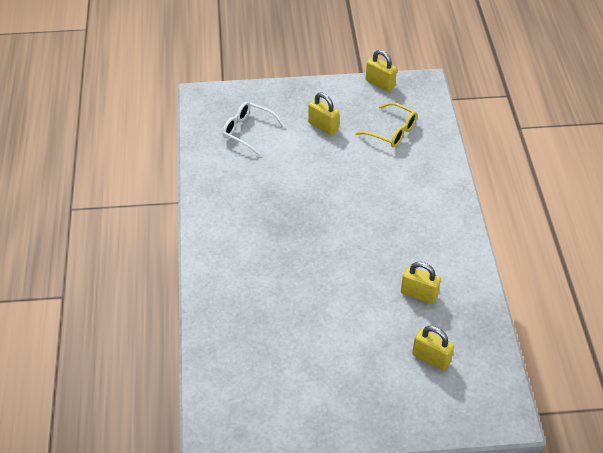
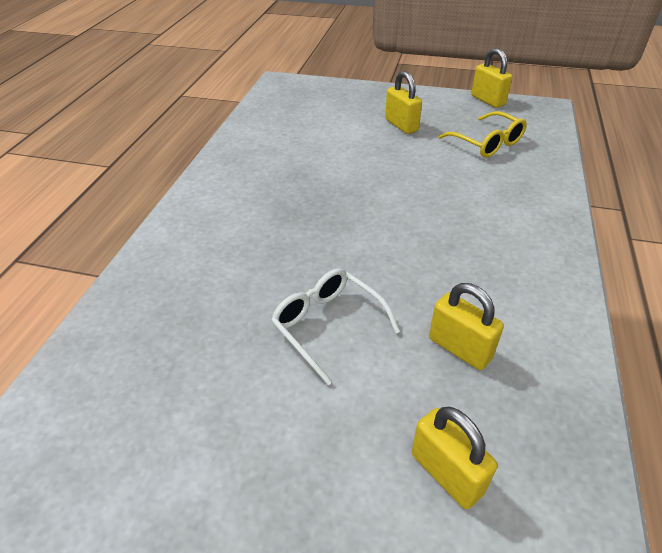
camera: 20 degrees right, 5 degrees down
(248, 131) = (310, 116): white glasses -> white glasses (327, 325)

